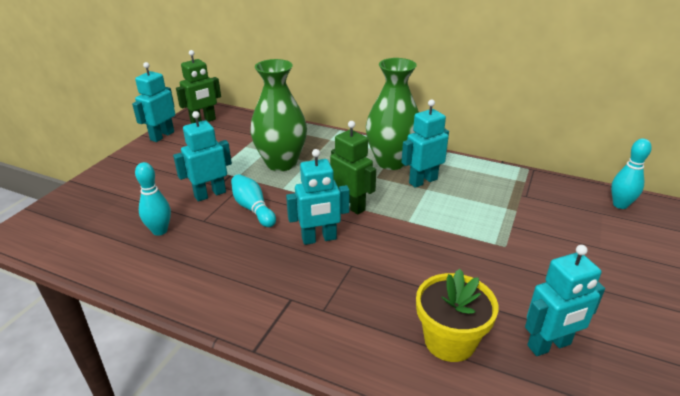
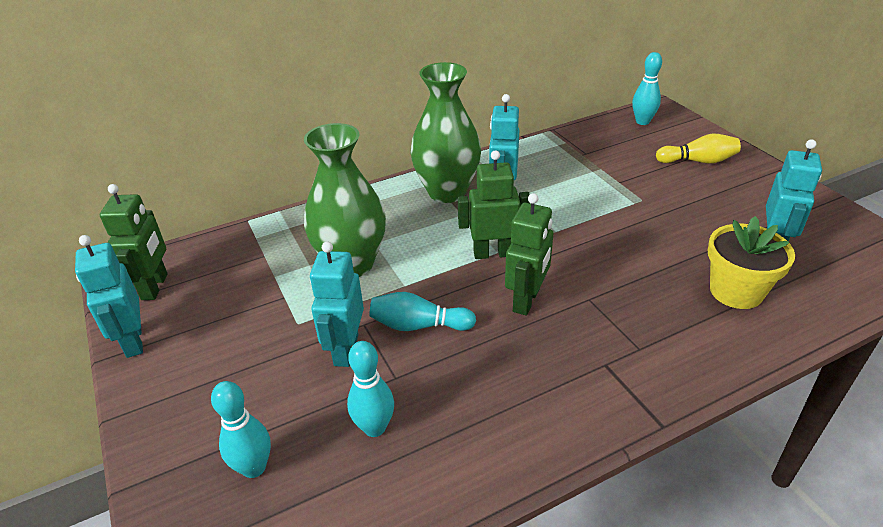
camera: 50 degrees left, 5 degrees up
(107, 208) = (254, 467): none -> turquoise bowling pin
(319, 239) = (526, 300): turquoise robot -> green robot
(610, 256) = (698, 161): none -> yellow bowling pin

